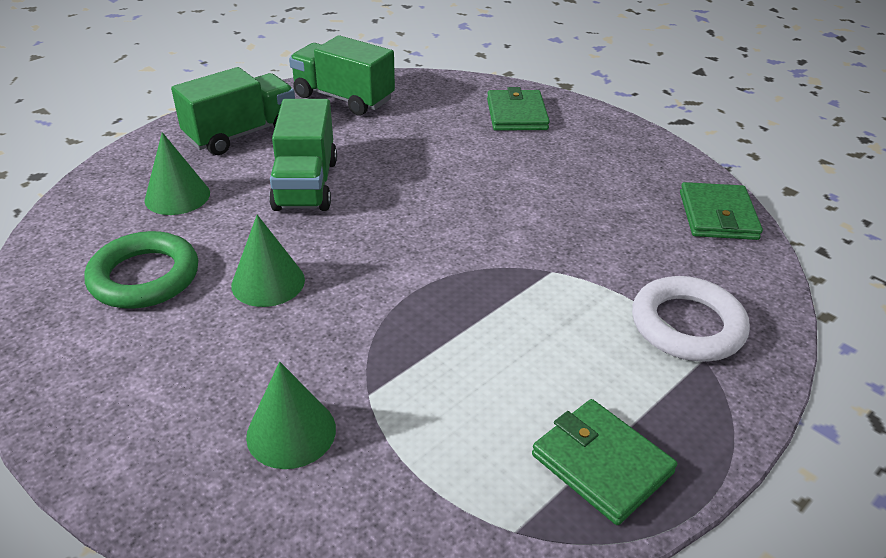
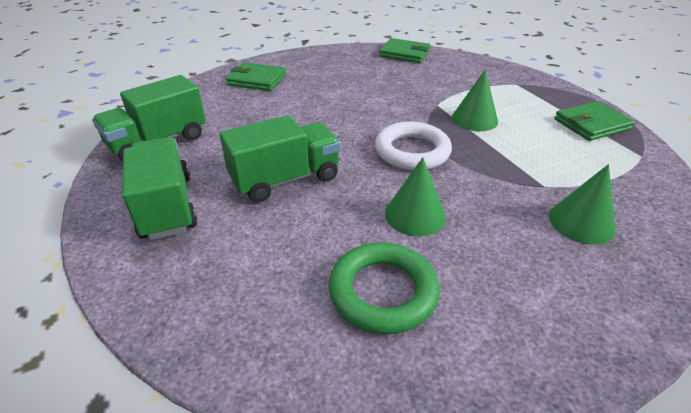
camera: 70 degrees left, 0 degrees up
(177, 196) = (253, 260): green cone -> green cone (474, 119)
(306, 185) = (285, 179): green truck -> green truck turned 45 degrees counterclockwise
(687, 325) = (491, 82): white ring -> white ring (412, 151)

